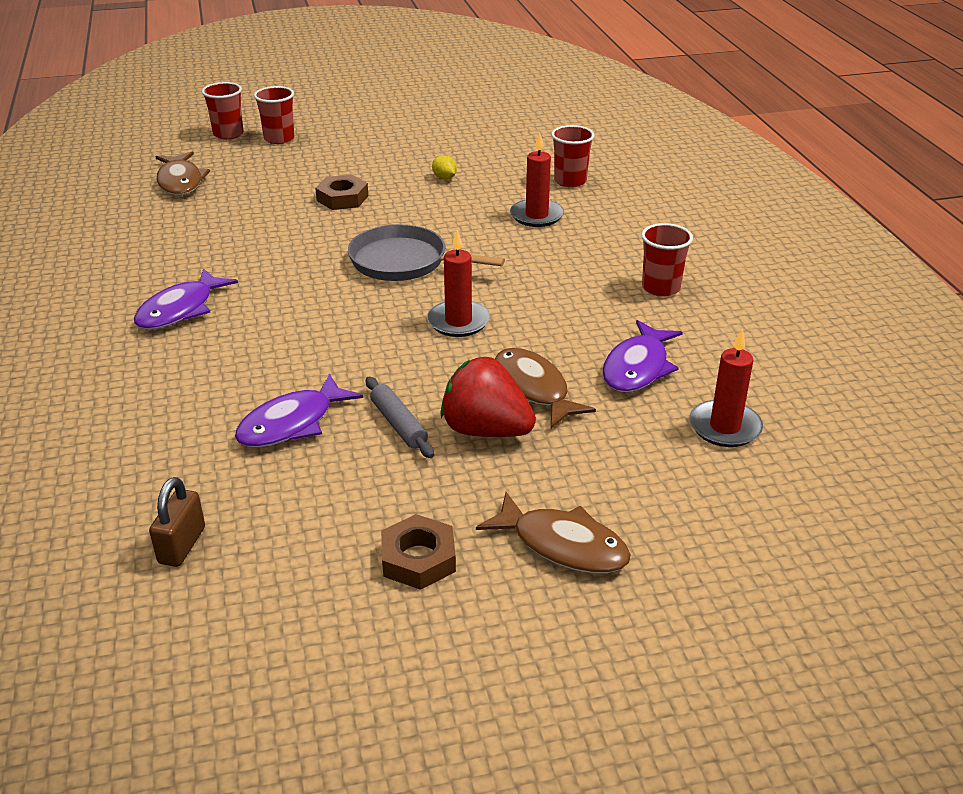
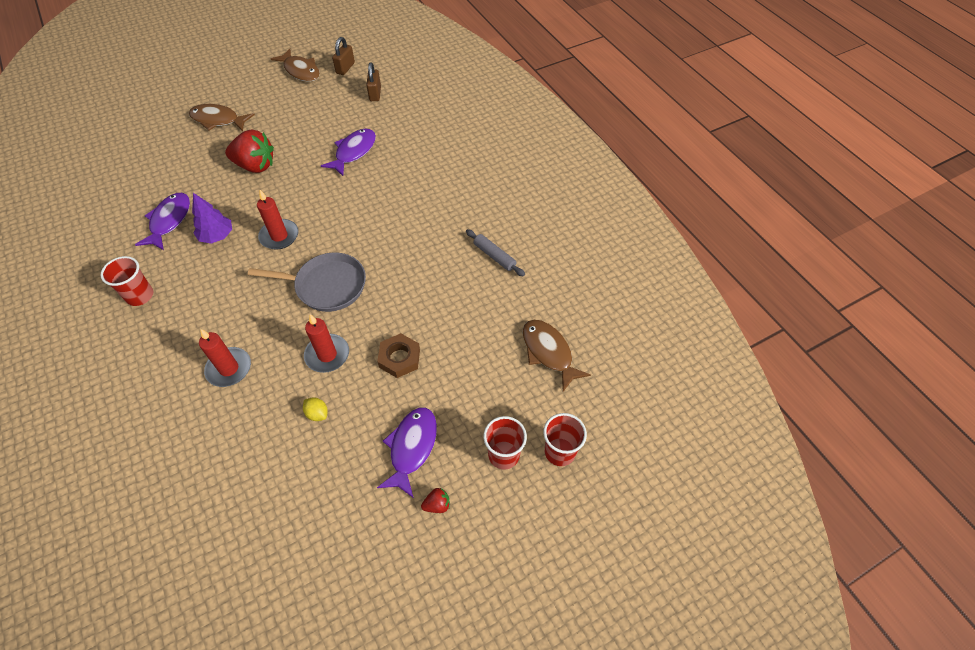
camera: 165 degrees right, 20 degrees up
(180, 310) = (455, 212): purple fish -> purple fish (411, 448)
(214, 642) = (345, 68): none -> brown padlock
(354, 126) = (437, 505): none -> red strawberry
(398, 424) = (300, 161): grey rolling pin -> grey rolling pin (494, 256)
(418, 559) = (278, 105): brown nut -> none
(533, 389) = (231, 195): brown fish -> brown fish (300, 71)
(556, 336) = (217, 236): none -> purple tree
(570, 181) = (196, 436): red cup -> none
(725, 427) = (129, 190): red candle -> red candle (327, 355)

